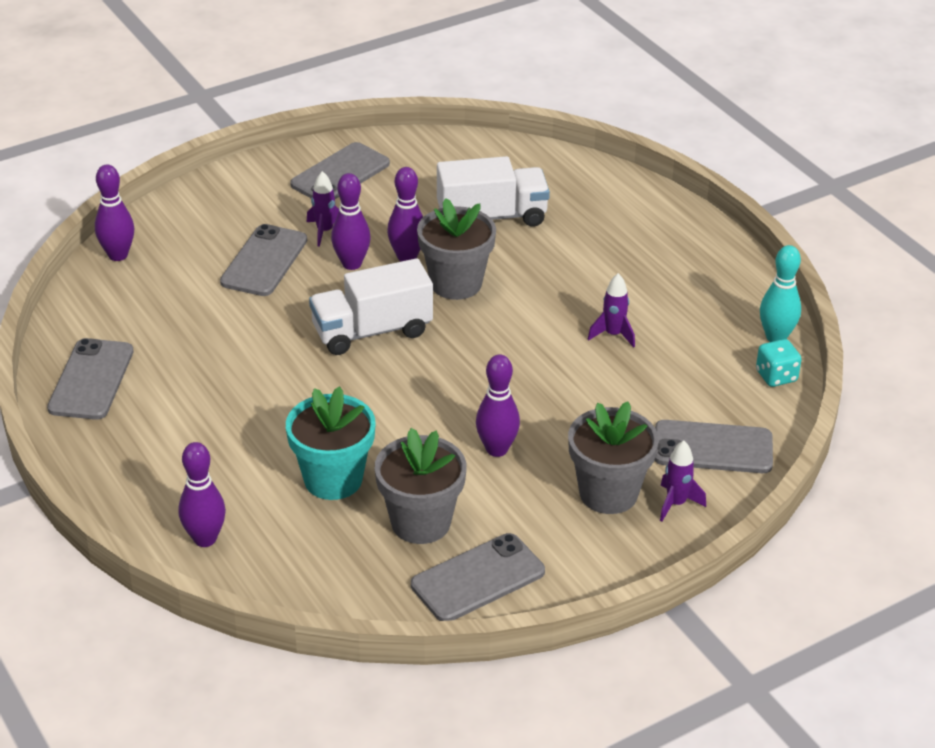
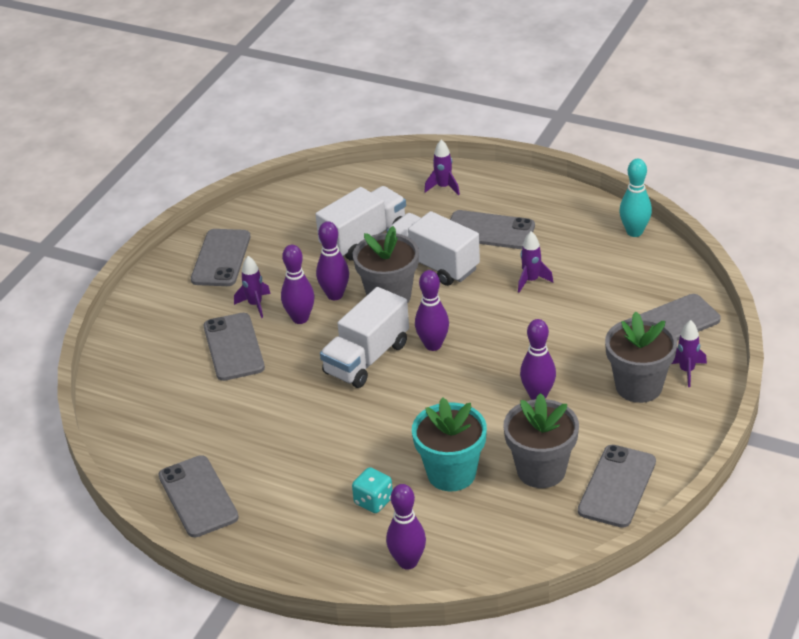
camera: 30 degrees left, 0 degrees up
(118, 255) = (115, 396): purple bowling pin -> purple bowling pin (433, 345)
(533, 273) = (434, 264): none -> white truck
(624, 202) = (443, 187): none -> purple rocket
(624, 266) = (489, 231): none -> grey phone
(776, 376) = (660, 257): turquoise dice -> turquoise dice (373, 501)

